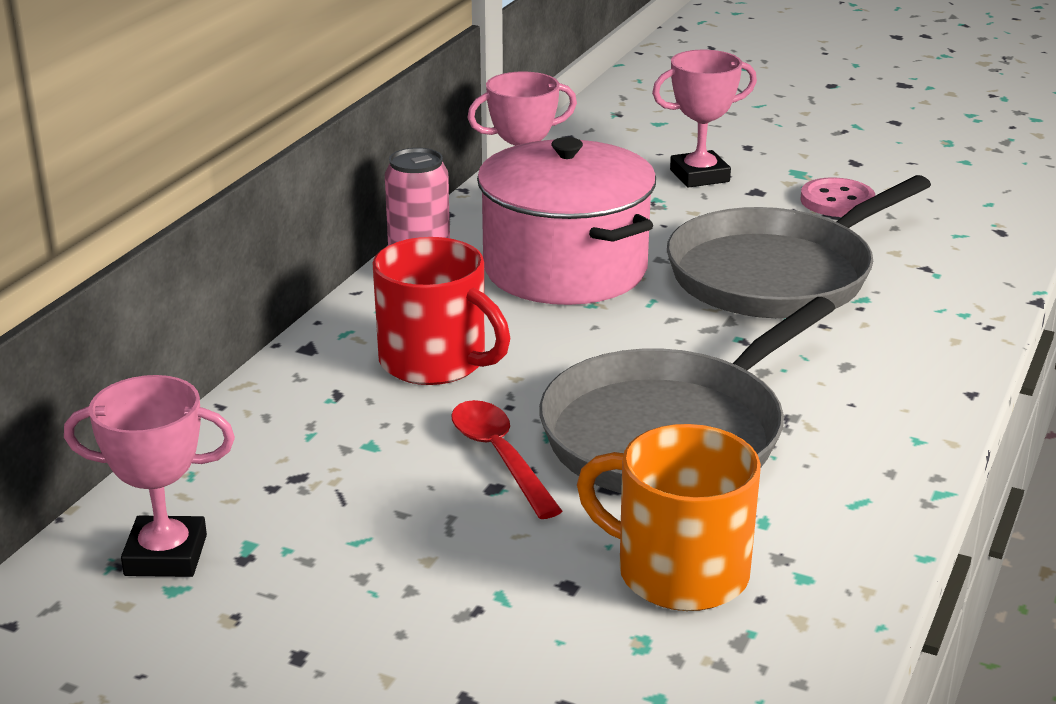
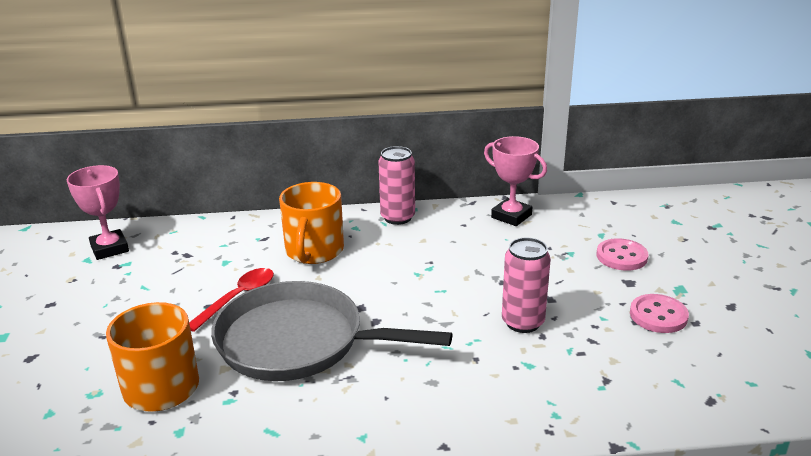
camera: 60 degrees right, 0 degrees up
(435, 362) = (314, 251): red mug -> orange mug
(565, 269) = (448, 253): pink pot -> none
(699, 176) = (621, 256): pink trophy -> pink button
(777, 274) = (522, 322): grey pan -> pink can

